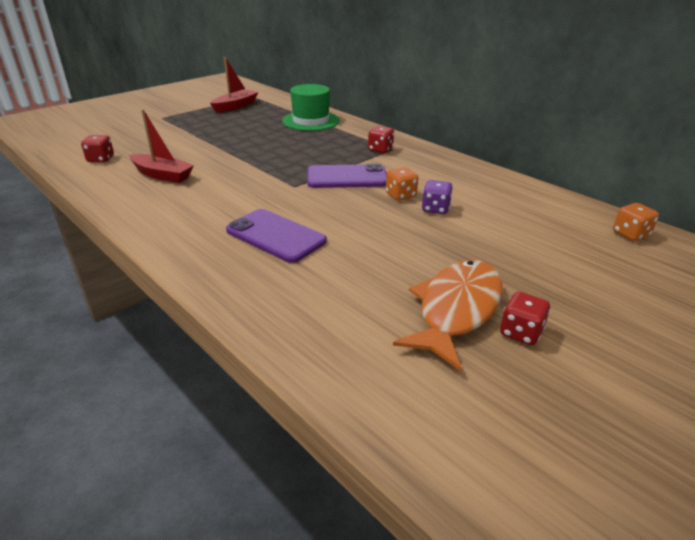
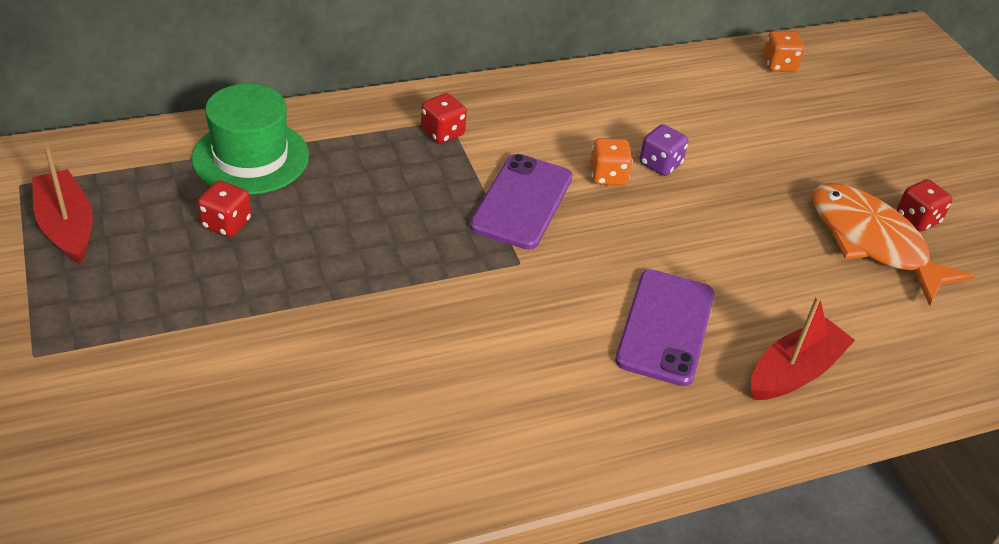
camera: 70 degrees left, 10 degrees up
(101, 159) = (229, 491): red dice -> red dice (226, 224)
(162, 175) = (378, 408): red boat -> red boat (794, 372)
(275, 236) = (665, 327): purple phone -> purple phone turned 45 degrees counterclockwise

